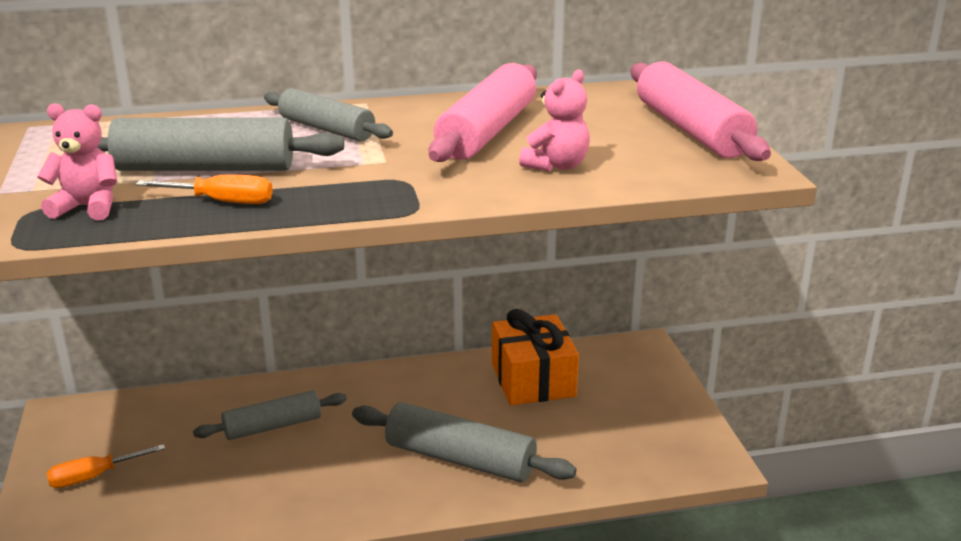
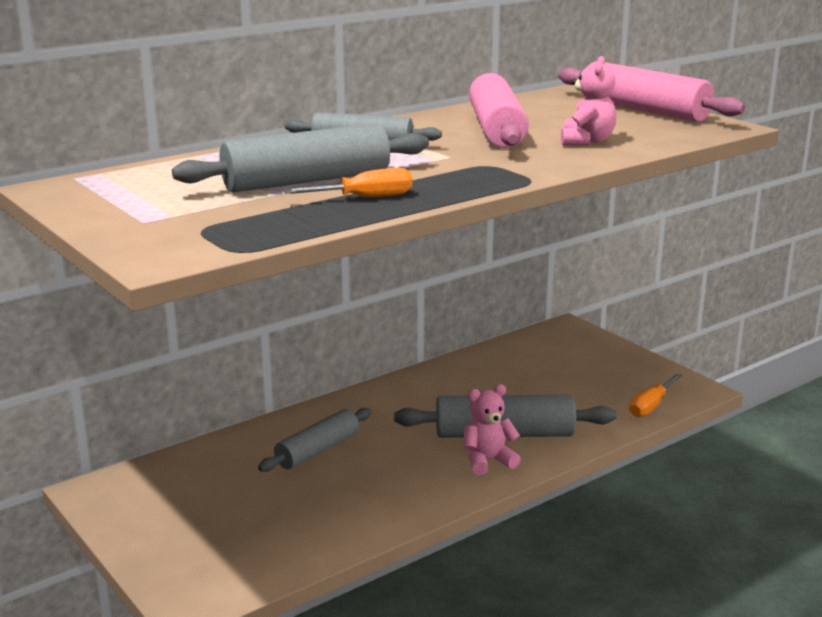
camera: 25 degrees left, 5 degrees down
(87, 207) = (251, 218): pink teddy bear -> pink teddy bear (488, 461)
(94, 476) = (188, 528): orange screwdriver -> orange screwdriver (651, 406)
(533, 379) = (504, 368): orange gift -> none

